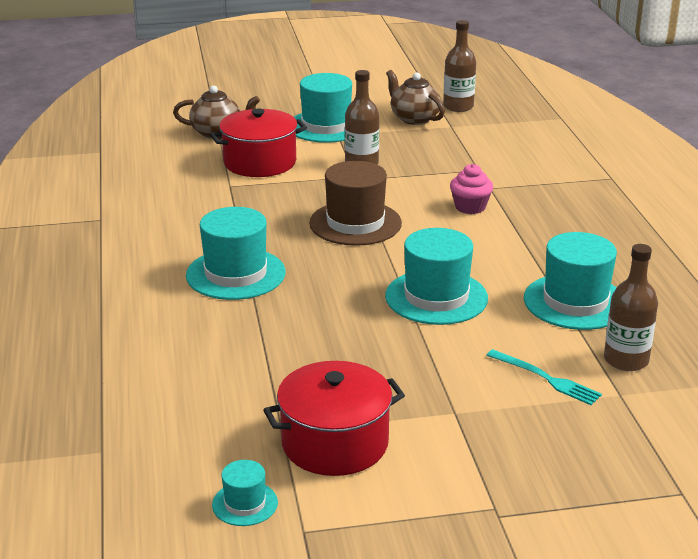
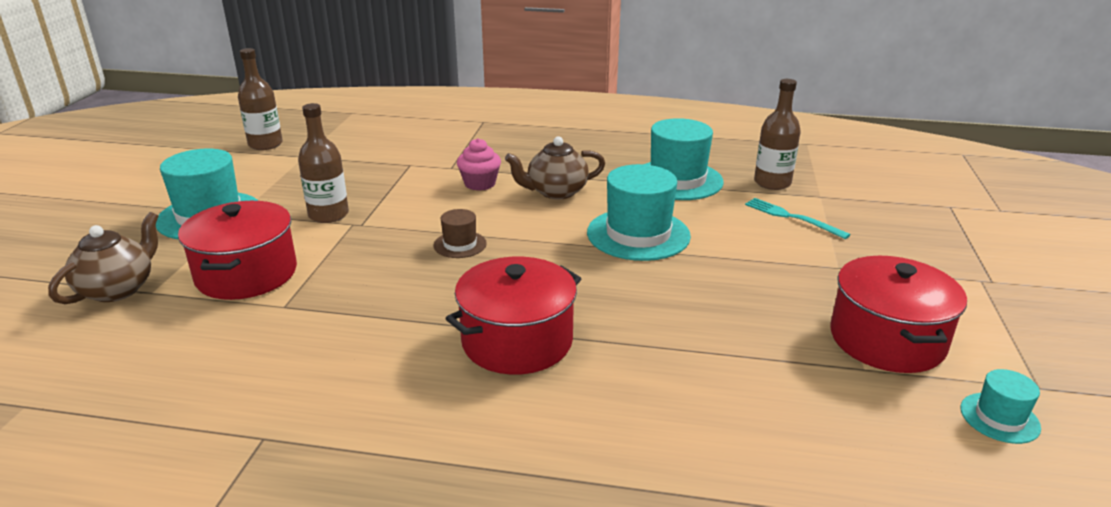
camera: 70 degrees left, 0 degrees up
(236, 274) = (517, 341): turquoise hat -> red pot
(355, 223) = (460, 244): brown hat -> brown hat, size x0.50
(414, 118) = (260, 168): brown teapot -> brown teapot (556, 192)
(546, 378) = (792, 217): turquoise fork -> turquoise fork turned 105 degrees counterclockwise

